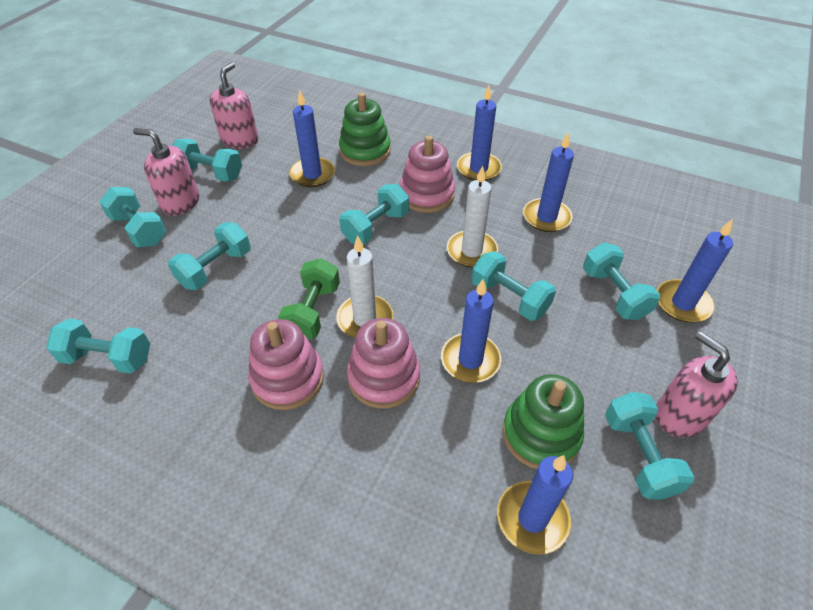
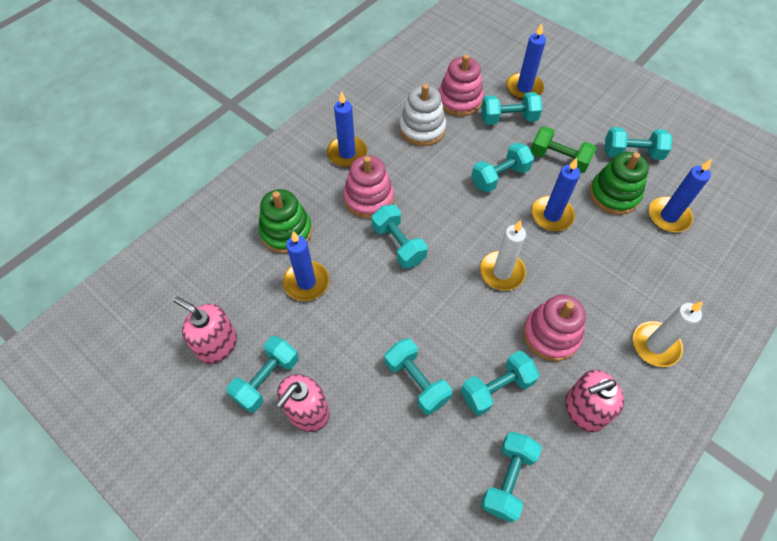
camera: 75 degrees left, 10 degrees up
(139, 230) = (338, 456): turquoise dumbbell -> turquoise dumbbell (496, 388)
(312, 312) = (486, 308): green dumbbell -> green dumbbell (559, 159)
(384, 377) = (559, 271): pink stacking toy -> pink stacking toy (459, 100)
(471, 251) = (446, 185): white candle -> white candle (655, 345)
(546, 217) = (422, 129): blue candle -> white stacking toy
(679, 415) = (607, 125): pink soap dispenser -> pink soap dispenser (584, 410)

